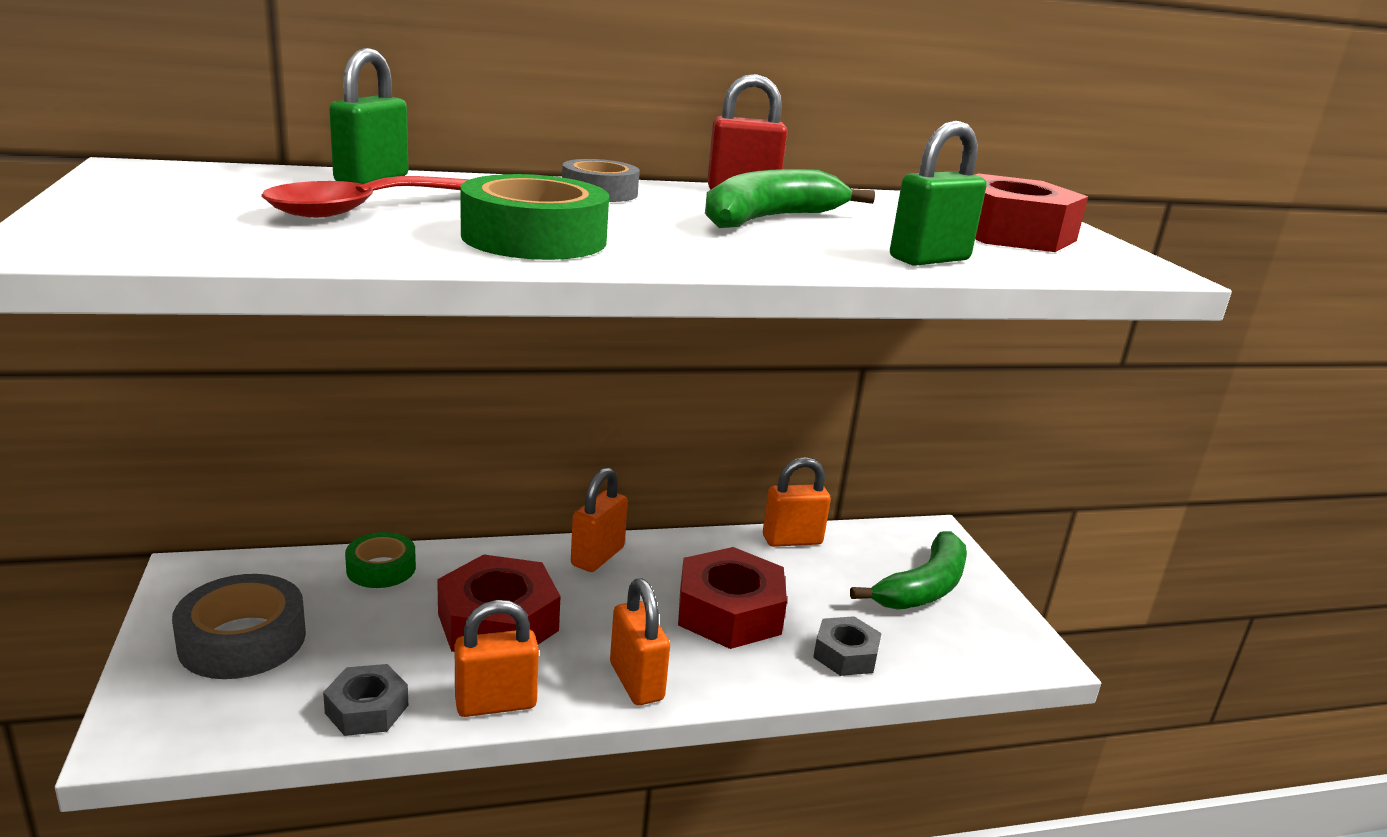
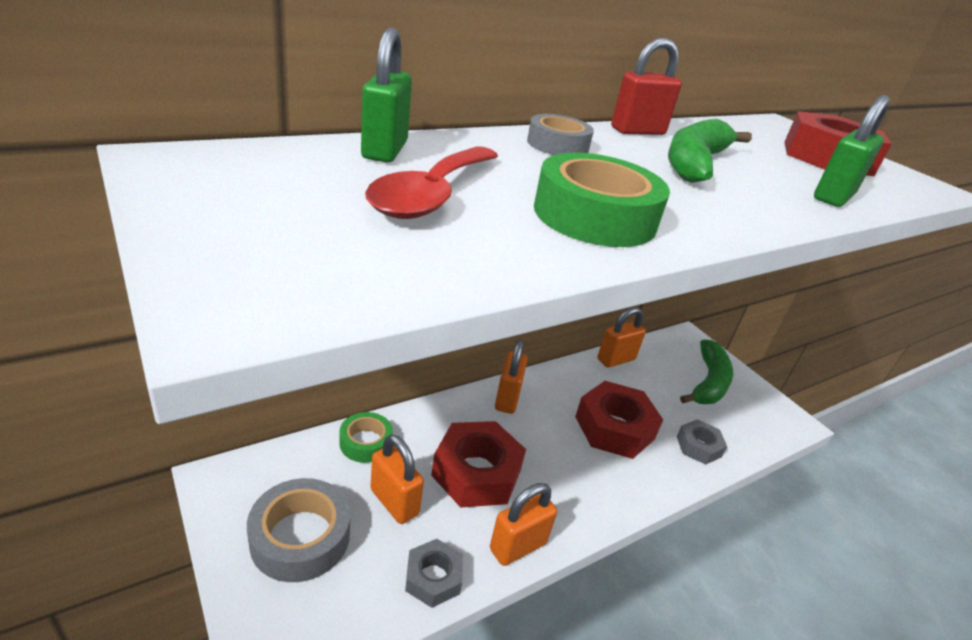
camera: 20 degrees left, 10 degrees up
(636, 682) = (594, 502): orange padlock -> orange padlock (394, 502)

